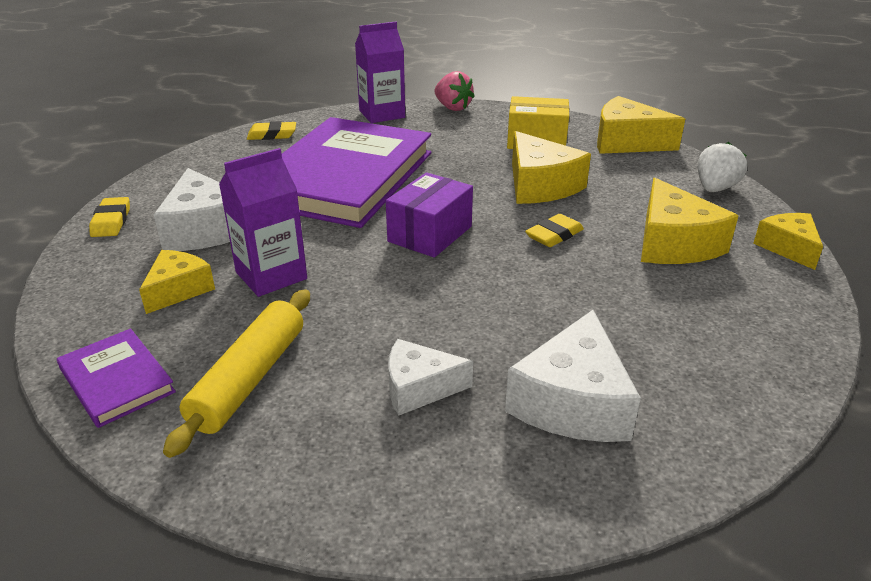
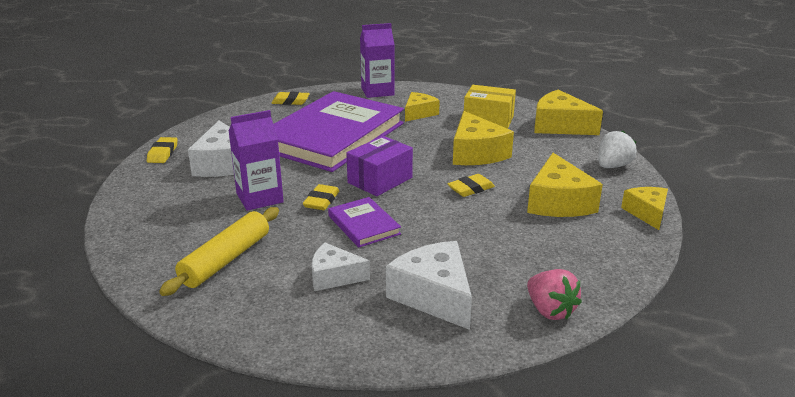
camera: 10 degrees right, 5 degrees down
(117, 380) = (143, 252): purple book -> purple book (364, 225)
(178, 290) = (195, 201): yellow cheese -> yellow cheese (419, 113)
(360, 271) = (321, 201): none -> yellow eraser
(452, 107) = (434, 90): pink strawberry -> pink strawberry (550, 310)
(573, 402) = (434, 296): white cheese -> white cheese turned 120 degrees clockwise

